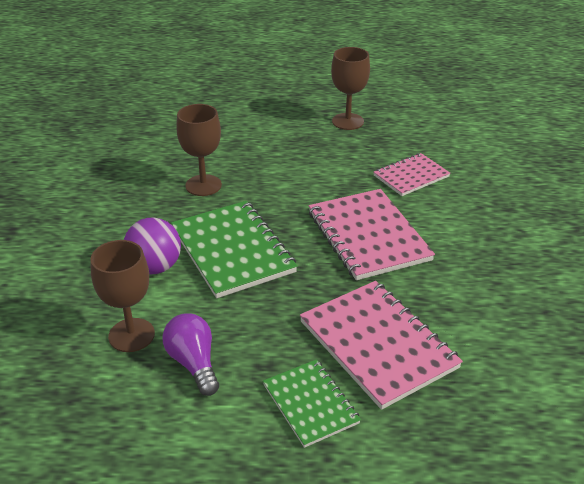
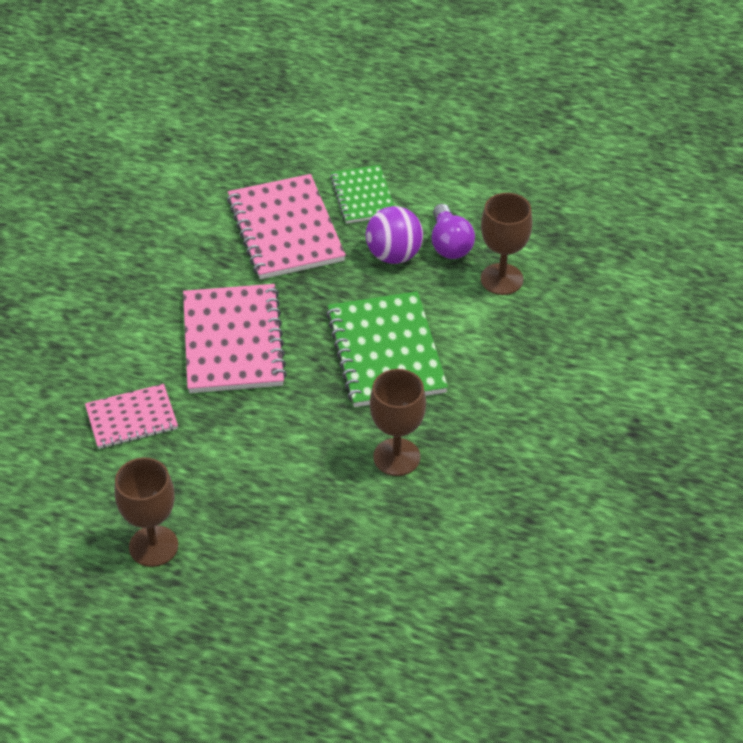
camera: 165 degrees left, 10 degrees up
(155, 267) = (472, 347): purple ball -> purple ball (394, 255)

